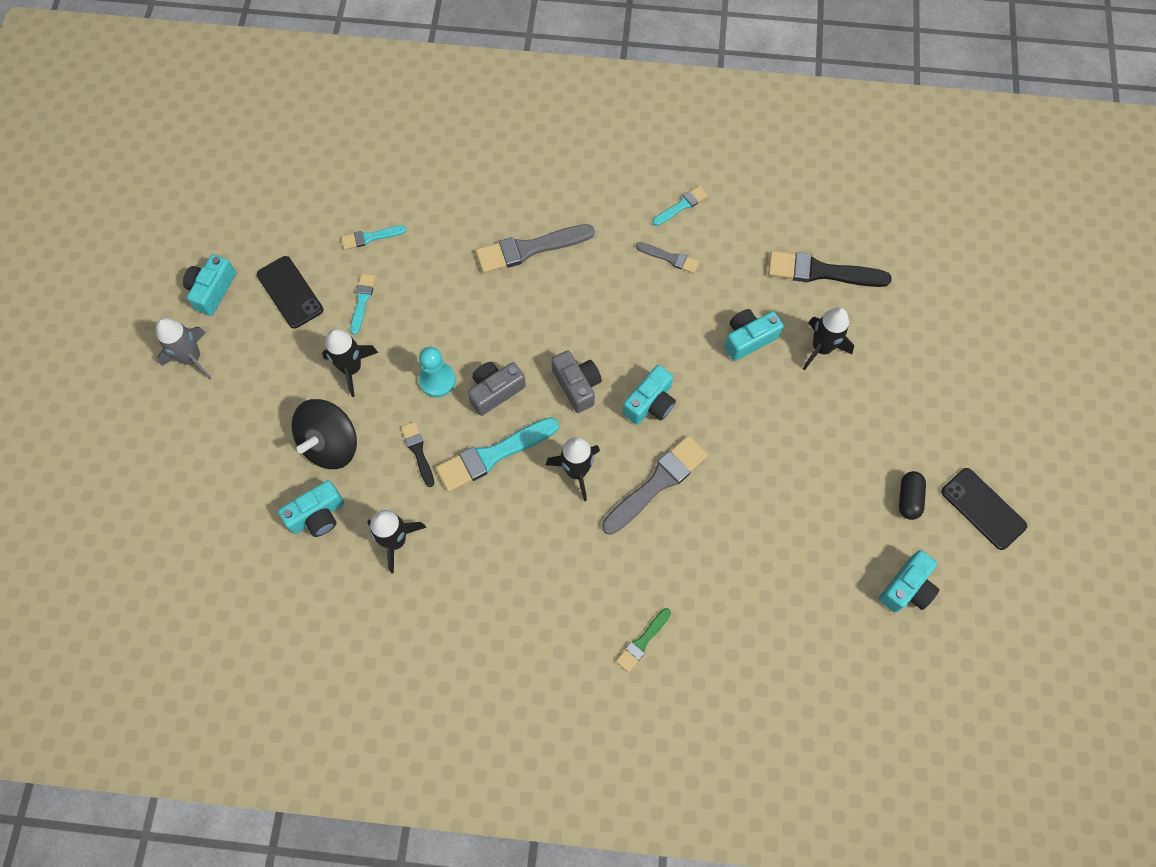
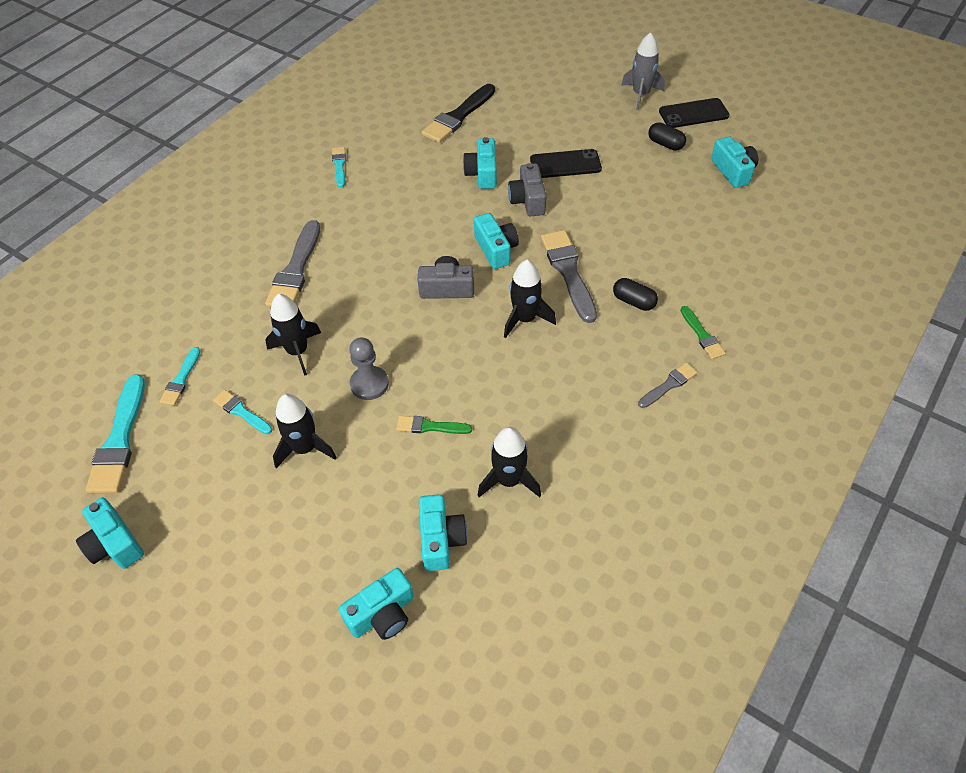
camera: 60 degrees left, 15 degrees down
(192, 358) = (177, 596): grey rocket -> grey rocket (640, 95)
(238, 506) = (382, 614): none -> turquoise camera
(290, 292) = (180, 470): black phone -> black phone (565, 164)
(330, 444) = (372, 498): black spinning top -> none
(418, 451) = (430, 427): black brush -> green brush
(437, 380) = (369, 384): turquoise pawn -> grey pawn
(493, 455) = (472, 371): turquoise brush -> turquoise brush (120, 440)
(495, 391) = (411, 345): grey camera -> grey camera (528, 200)
(652, 560) = (633, 301): none -> black capsule
(670, 258) = (379, 189): grey brush -> grey brush (669, 385)
(821, 348) = (519, 140): black rocket -> black rocket (297, 351)

